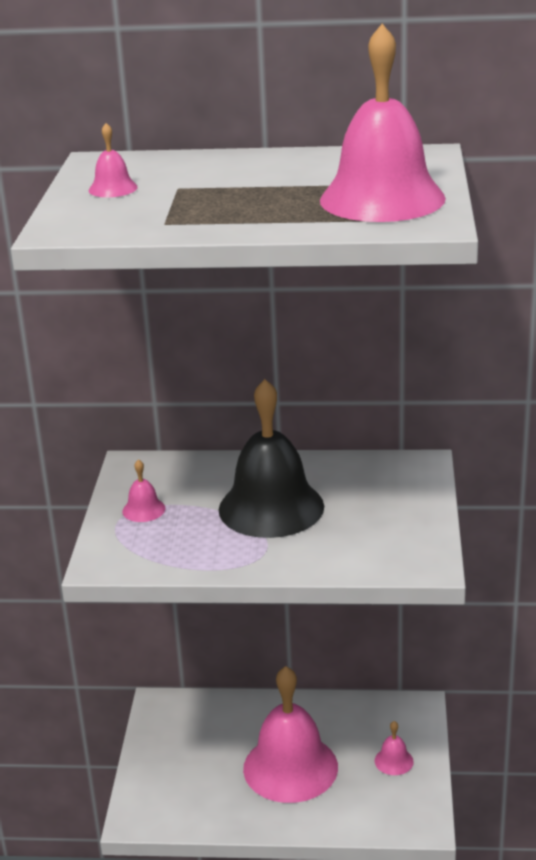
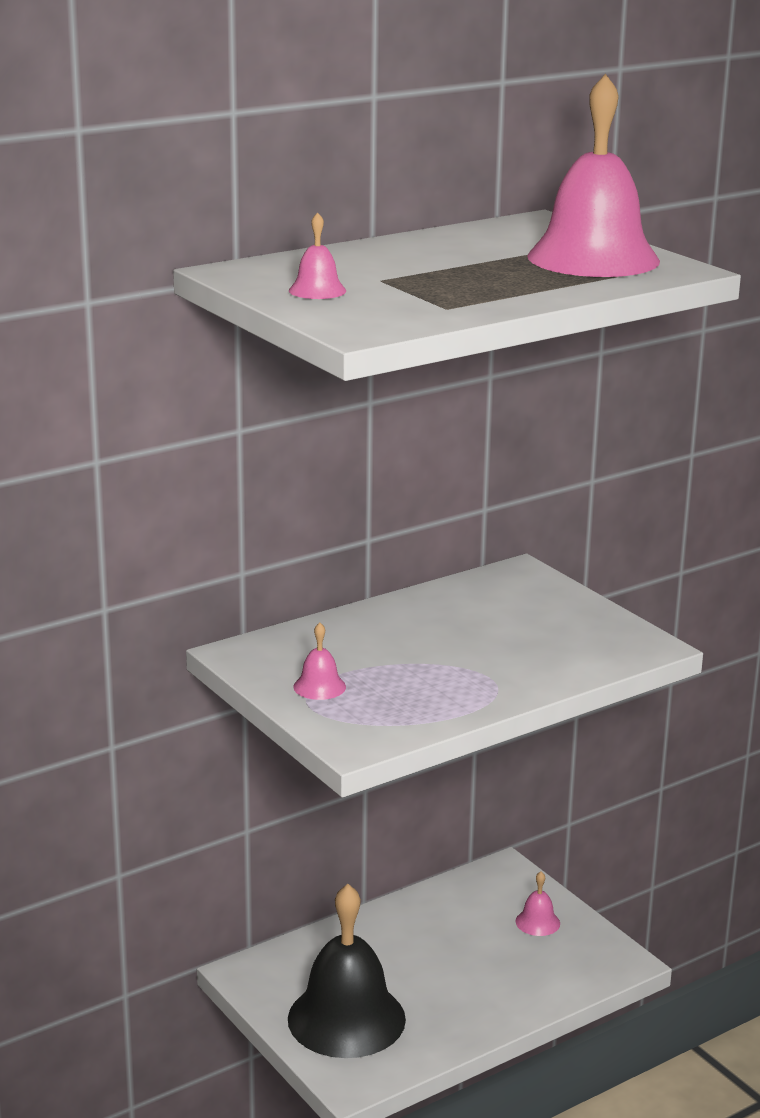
camera: 40 degrees left, 5 degrees down
(271, 507) = (442, 646): black bell -> black bell (346, 1018)
(290, 767) = (450, 969): pink bell -> none

